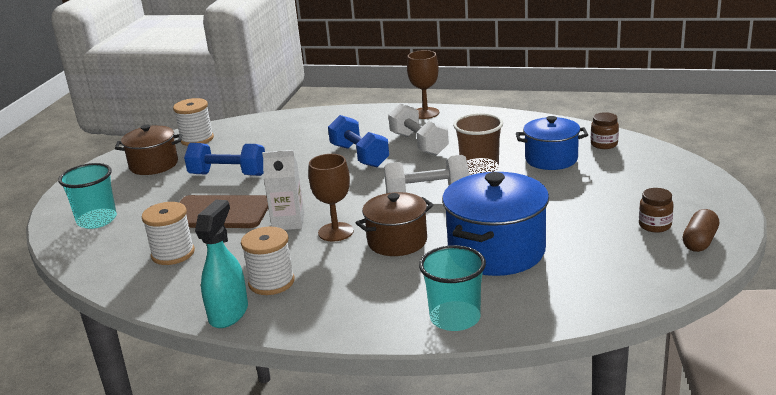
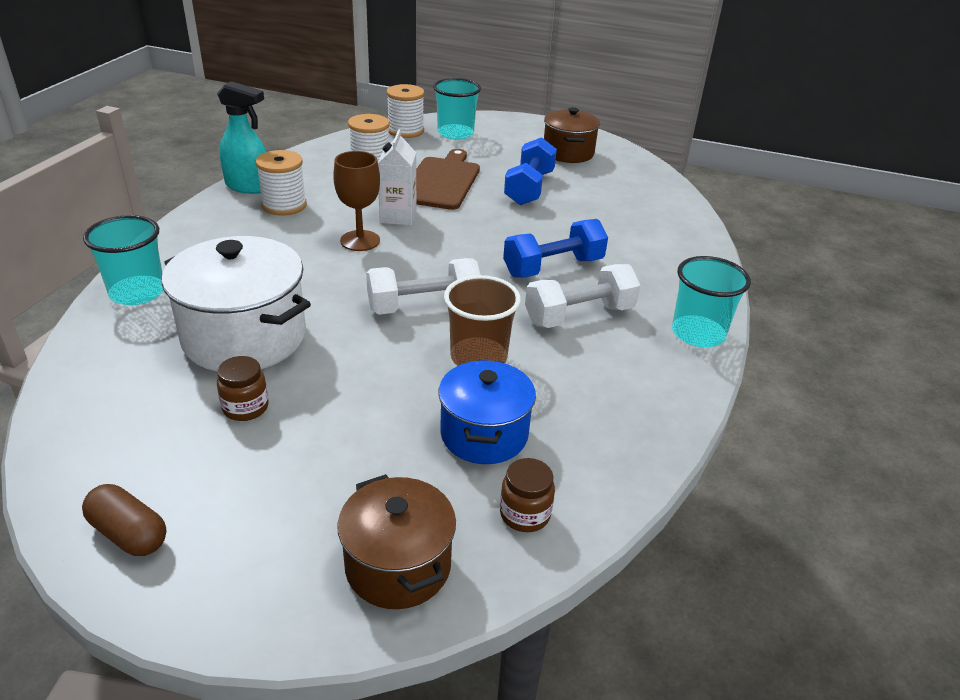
camera: 90 degrees right, 10 degrees up
(197, 139) = (632, 172): white spool -> white spool (405, 131)
(397, 241) = (314, 274): brown pot -> brown pot (398, 566)
(425, 113) = (698, 333): brown goblet -> turquoise cup
(427, 193) = (423, 306): white dumbbell -> white dumbbell turned 75 degrees clockwise
(496, 251) = (244, 337): blue pot -> white pot
(655, 225) = (208, 496): brown jar -> brown jar (245, 407)

